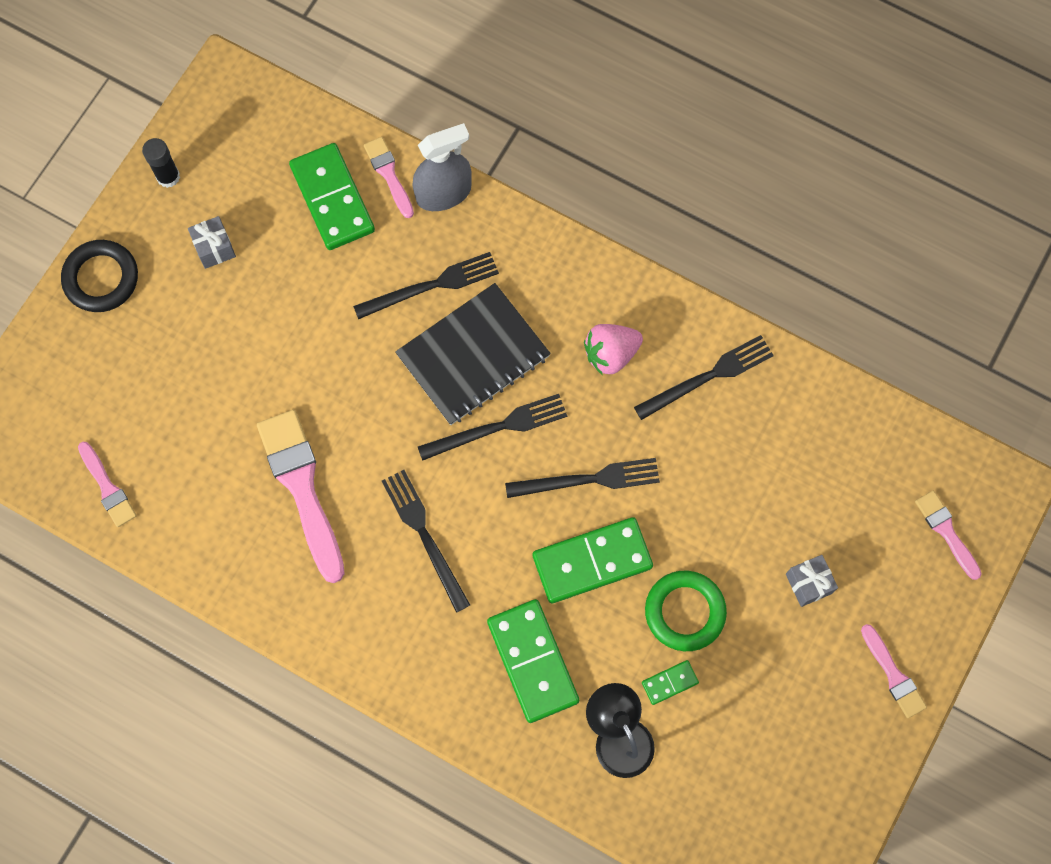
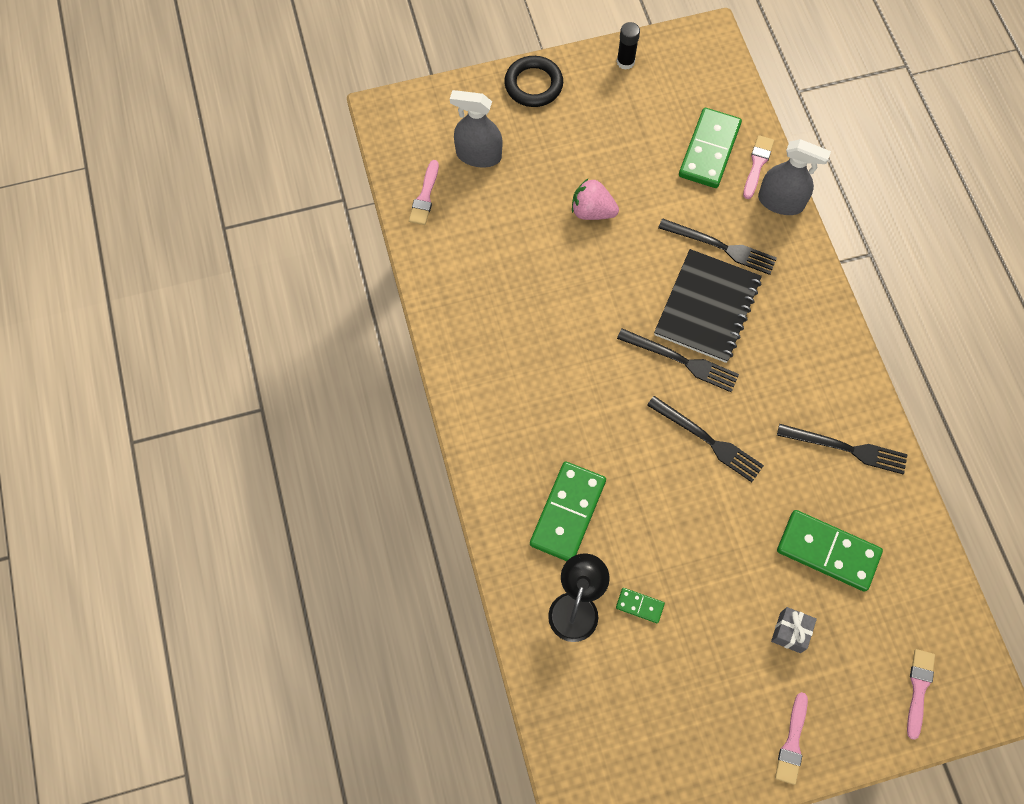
camera: 45 degrees right, 5 degrees down
(119, 399) = (478, 155): none -> grey spray bottle
(214, 248) = (613, 121): grey gift -> none
(302, 488) = (531, 292): pink brush -> none
(424, 535) = (575, 382): black fork -> none
(473, 355) = (707, 307): black notebook -> black notebook turned 75 degrees counterclockwise
(592, 561) = (662, 489): green domino -> green domino (828, 551)
(611, 354) = (795, 381): pink strawberry -> pink strawberry (592, 211)
(685, 612) = (691, 573): green ring -> none

